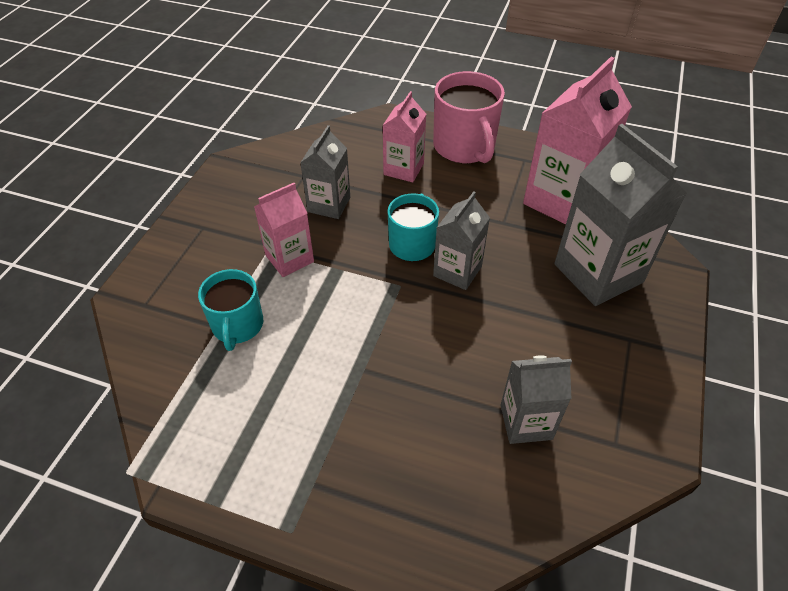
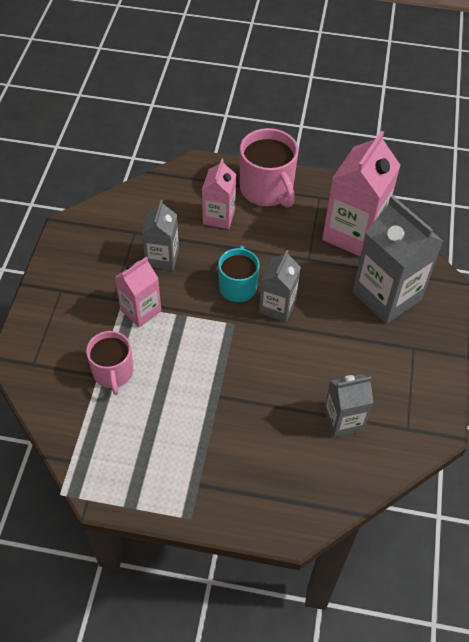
camera: 10 degrees left, 5 degrees up
(237, 326) = (113, 372): turquoise mug -> pink mug

